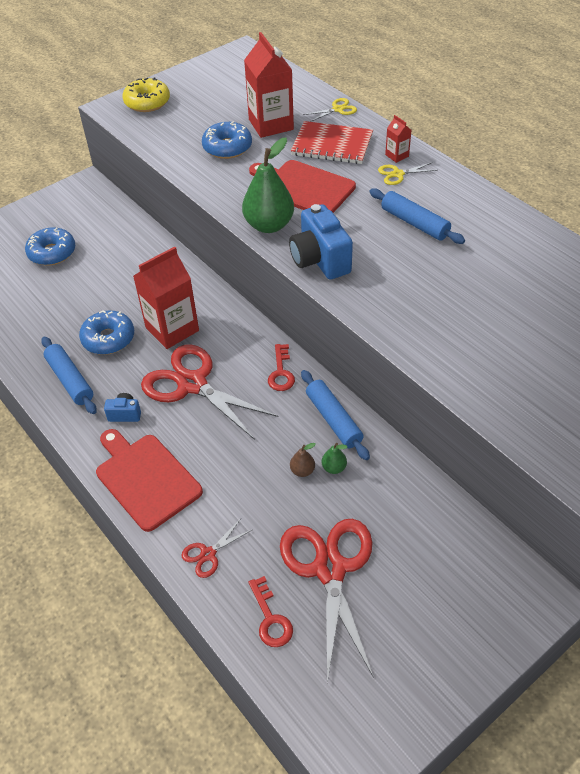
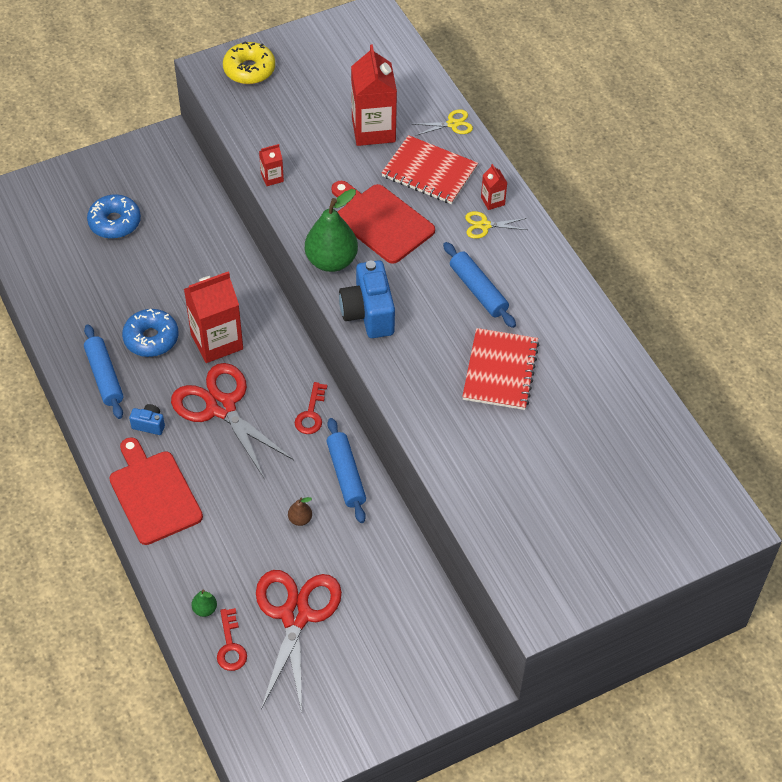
camera: 10 degrees right, 5 degrees up
(192, 173) = (272, 177): none -> red carton
(208, 554) = (192, 577): red scissors -> none
(227, 147) = (318, 151): blue donut -> none
(334, 468) = (330, 523): green pear -> green pear (205, 609)
(465, 283) = (500, 371): none -> red notebook

